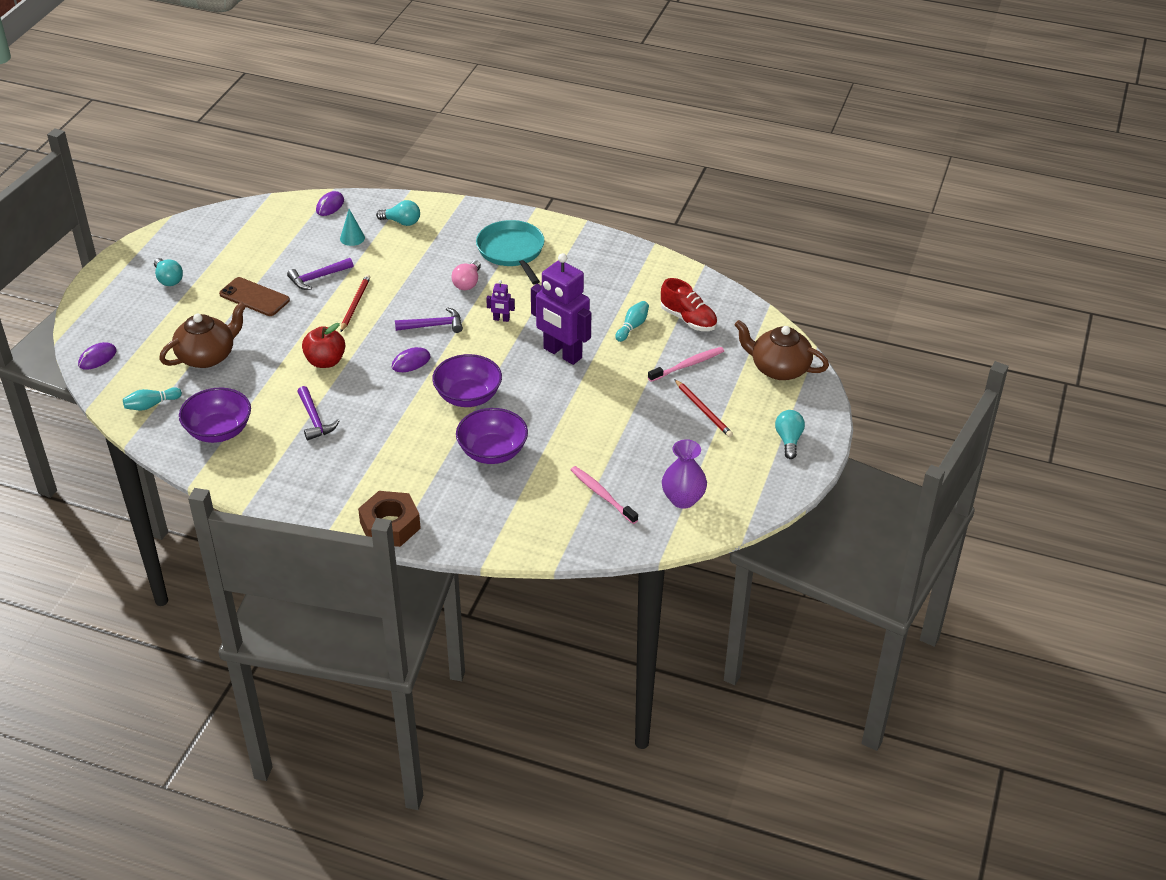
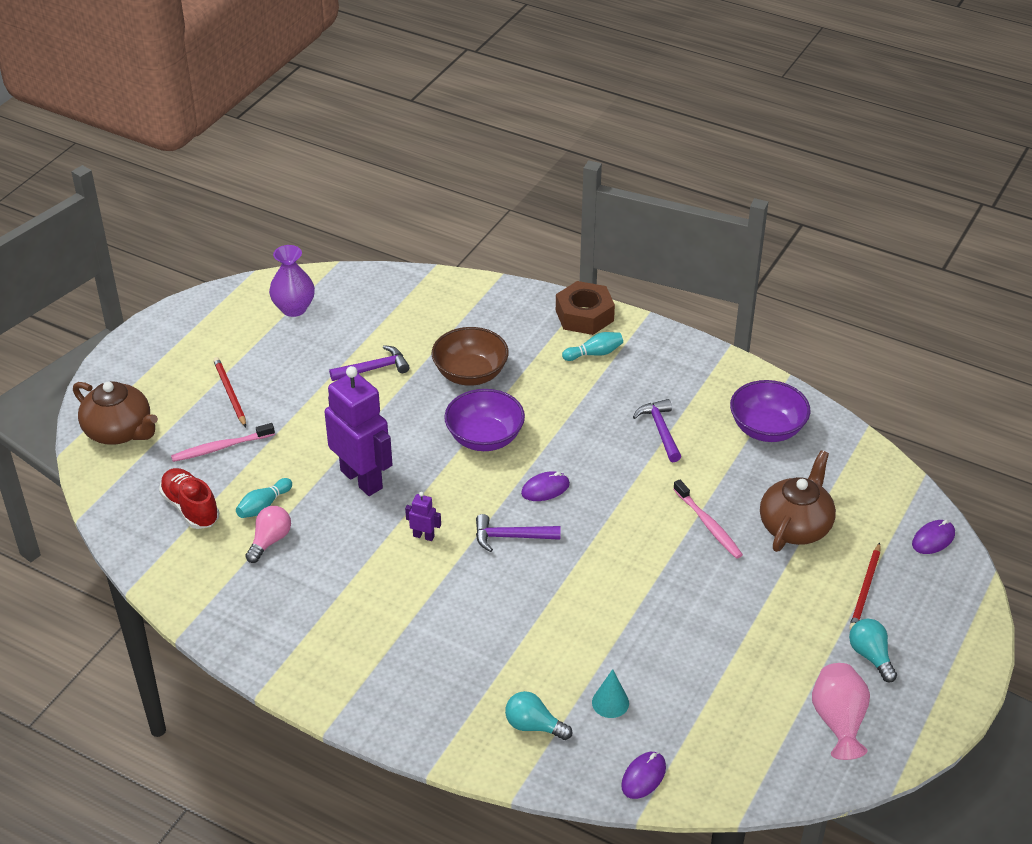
camera: 170 degrees left, 0 degrees up
(151, 405) = (850, 468): turquoise bowling pin -> turquoise bowling pin (594, 353)
(200, 243) = (838, 722): none -> pink vase
(207, 356) = (795, 526): brown teapot -> brown teapot turned 150 degrees clockwise
(254, 297) = (745, 610): brown phone -> none
(318, 277) = (660, 633): purple hammer -> purple hammer (373, 369)
(325, 361) = (649, 501): red apple -> none
(355, 304) = (609, 582): red pencil -> red pencil (865, 589)
(467, 283) = (456, 598): pink light bulb -> pink light bulb (270, 541)
(492, 452) = (470, 374): purple bowl -> brown bowl
(512, 251) = (382, 647): turquoise pan -> none
(602, 495) = (371, 321): pink toothbrush -> pink toothbrush (708, 525)
(788, 440) = (158, 352): turquoise light bulb -> none

